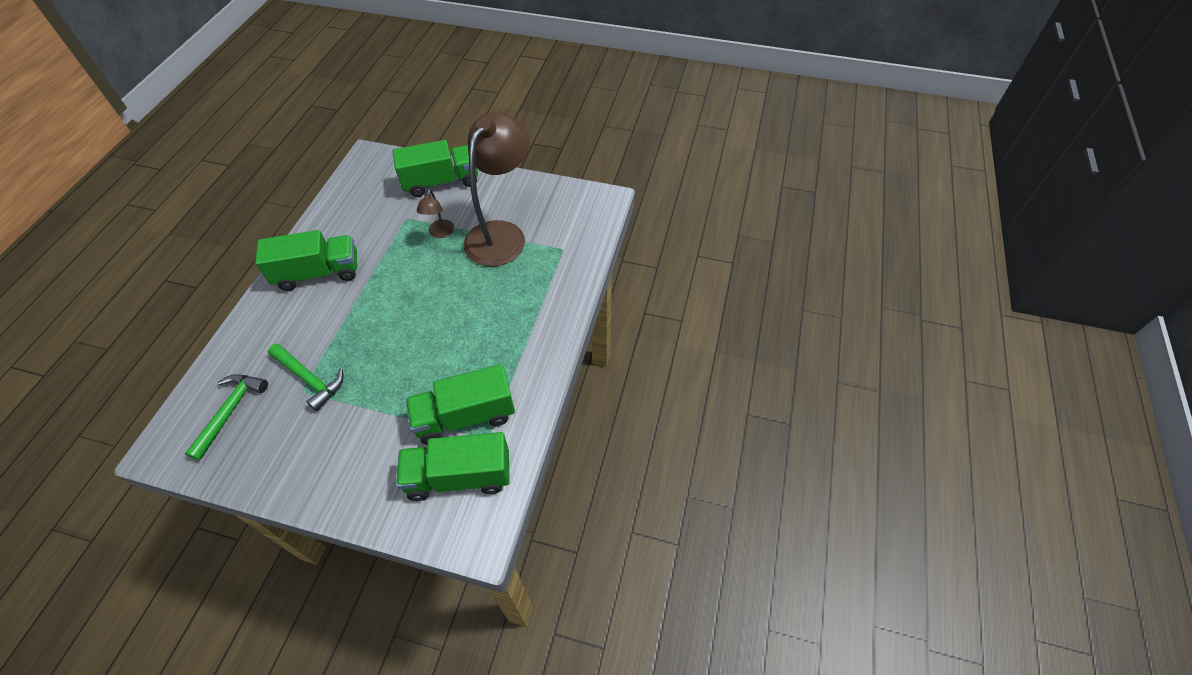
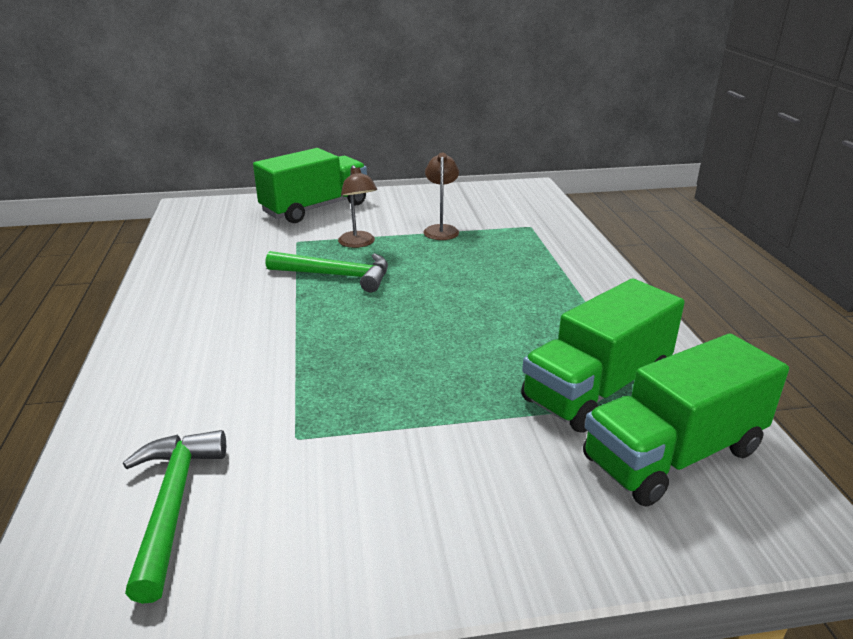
camera: 25 degrees left, 25 degrees down
(309, 379) = (298, 419): green hammer -> green hammer (336, 275)
(318, 273) = (207, 310): green truck -> none
(501, 234) = (441, 229): brown lamp -> brown lamp, size x0.42

